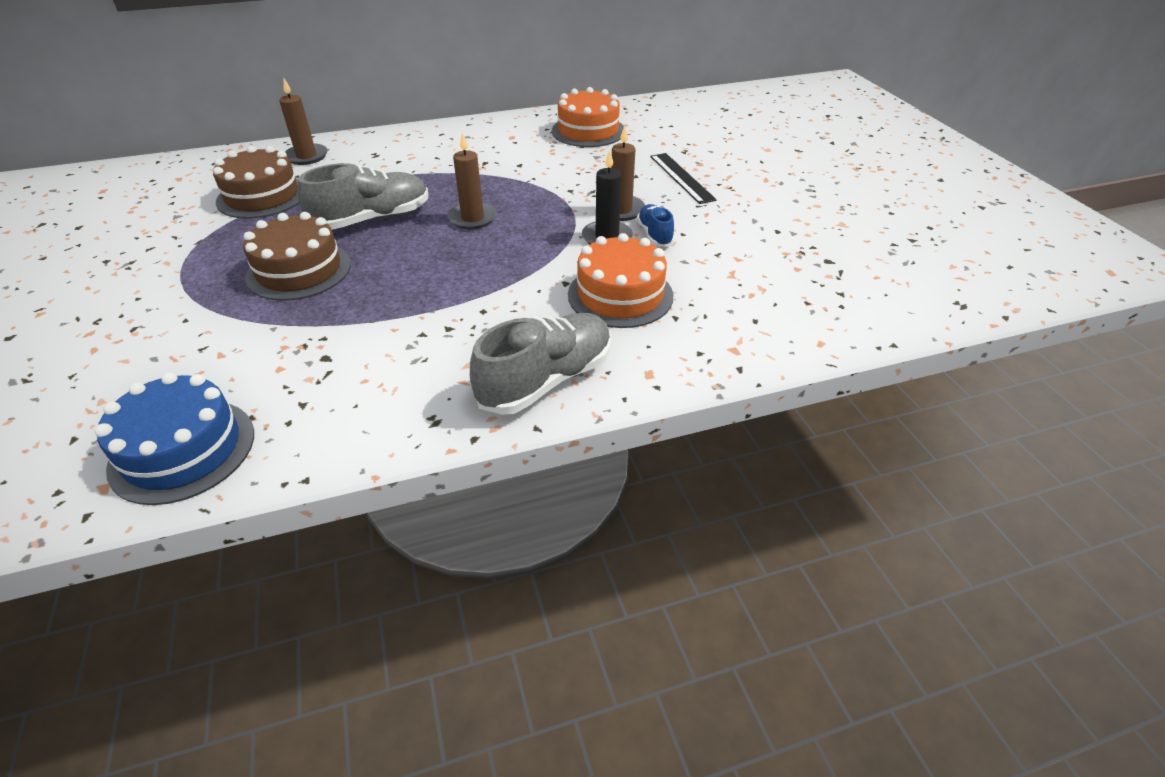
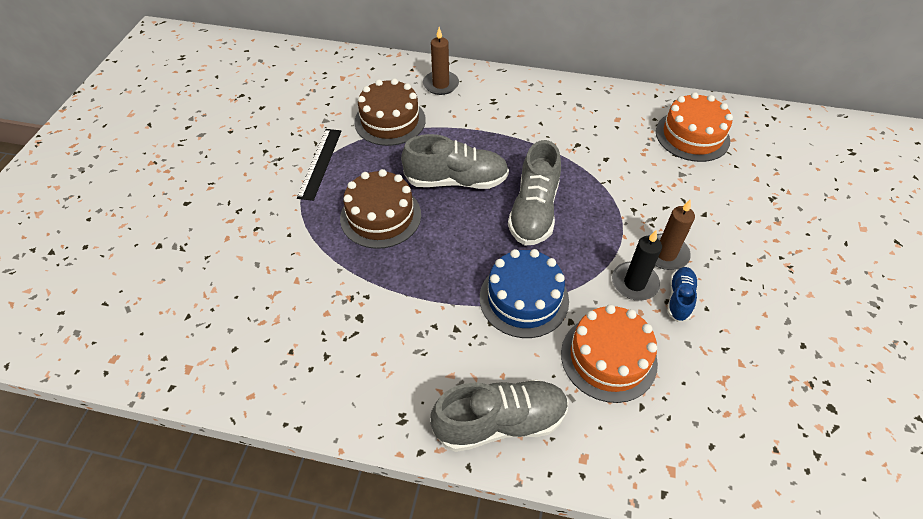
camera: 30 degrees right, 10 degrees up
(183, 450) = (241, 360): blue cake -> blue cake (524, 299)
(472, 218) = (534, 211): brown candle -> grey shoe
(681, 177) = (748, 234): black ruler -> black ruler (320, 163)

